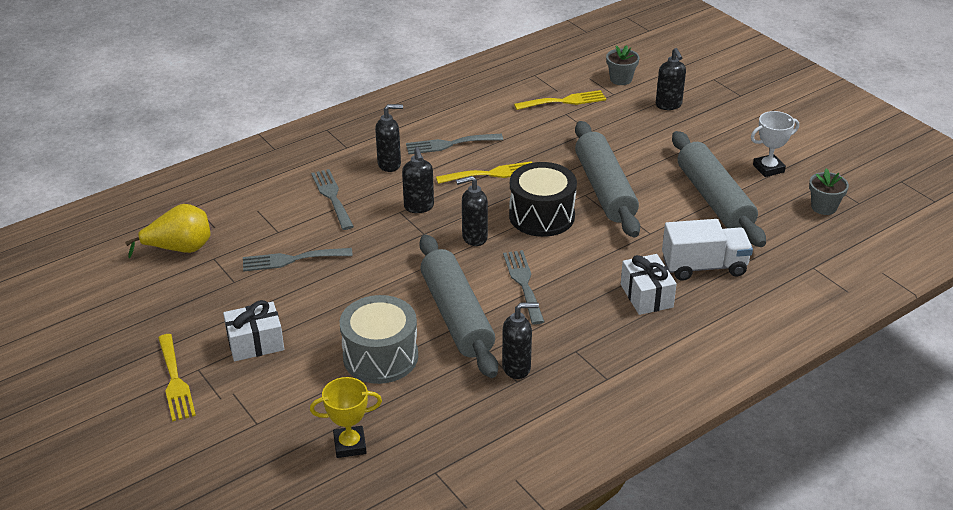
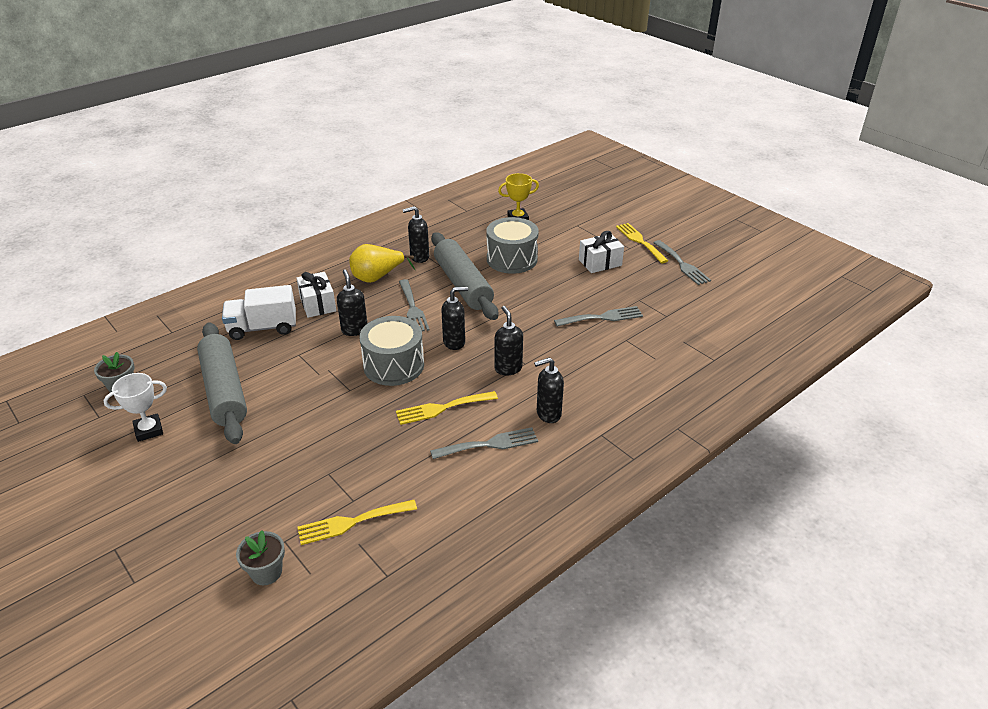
camera: 175 degrees right, 0 degrees up
(180, 249) = (699, 321): yellow pear -> yellow pear (377, 277)
(332, 197) = (592, 375): grey fork -> grey fork (682, 264)
(541, 216) = (394, 365): black drum -> grey drum
(605, 189) = (329, 396): grey rolling pin -> none
(668, 105) = (219, 523): black soap dispenser -> black soap dispenser (354, 330)

